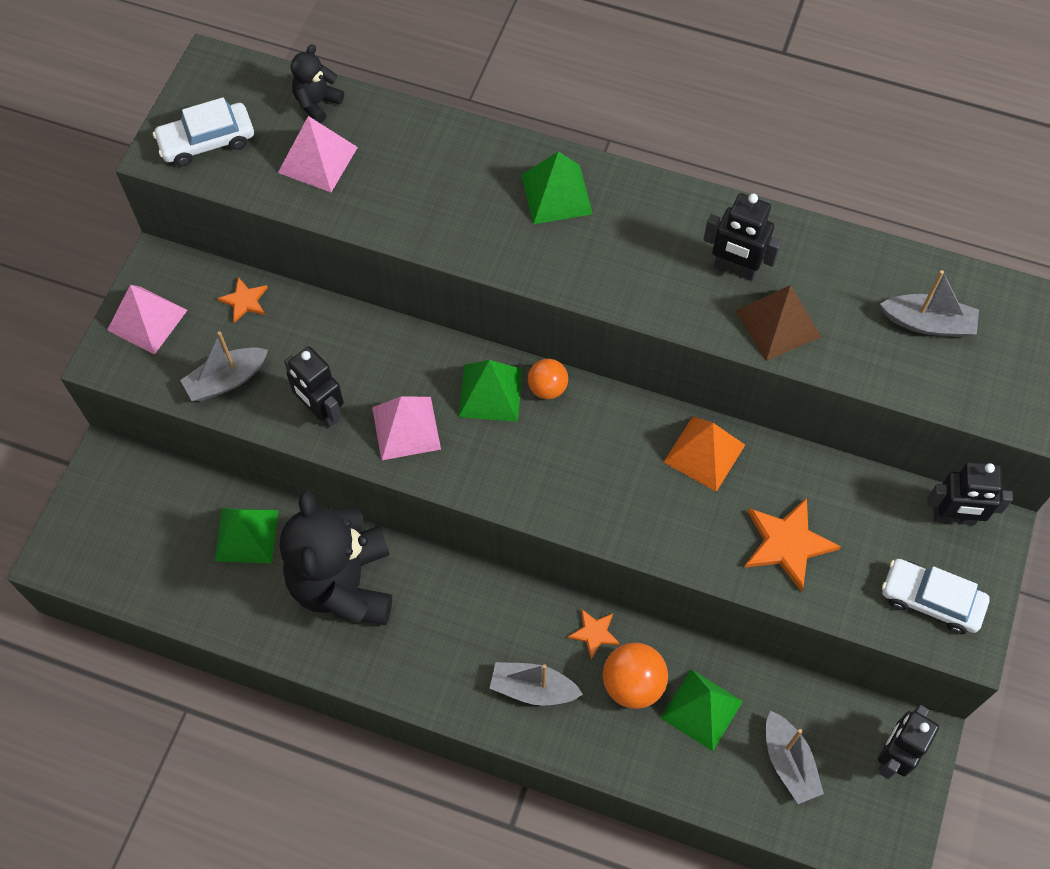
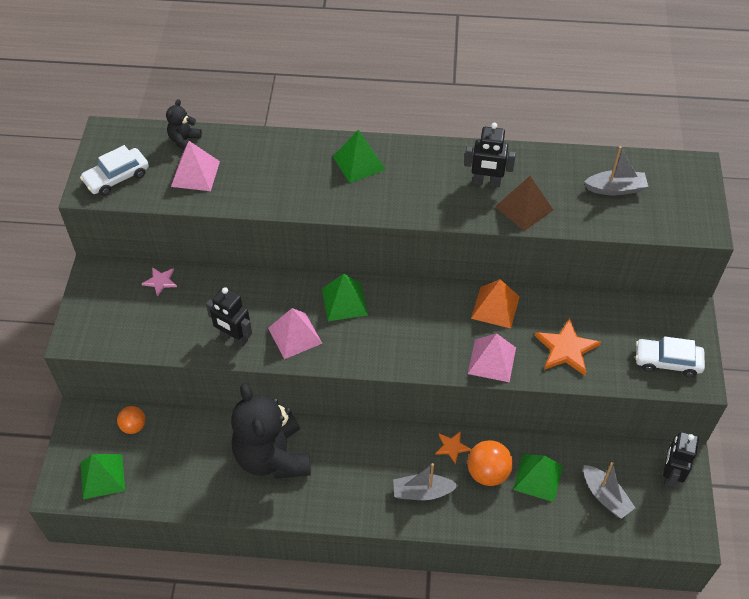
camera: 15 degrees left, 10 degrees down
(147, 320) = (95, 307): pink pyramid -> pink pyramid (491, 360)
(227, 380) = (163, 333): grey boat -> none
(244, 301) = (160, 281): orange star -> pink star
(246, 535) = (195, 441): green pyramid -> green pyramid (102, 476)
(547, 388) = (381, 290): orange ball -> orange ball (133, 426)
(954, 517) = (664, 309): black robot -> none

